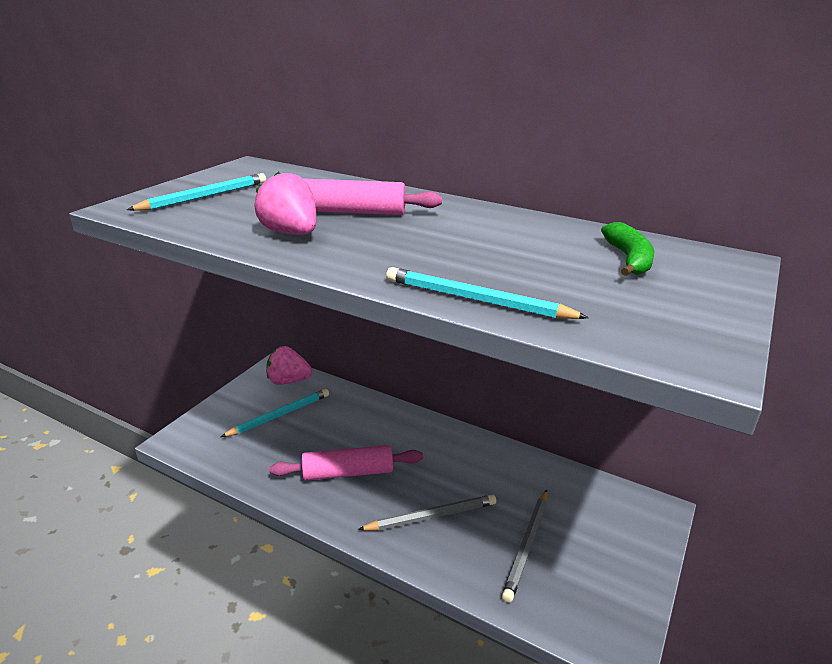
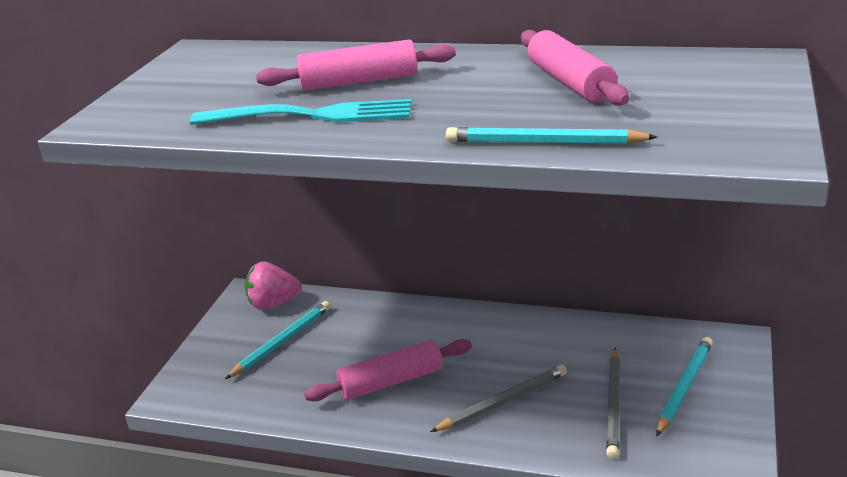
camera: 10 degrees left, 0 degrees up
(204, 197) = (179, 95): turquoise pencil -> turquoise pencil (684, 387)
(291, 233) = (311, 115): pink strawberry -> turquoise fork
(534, 246) = (570, 82): none -> pink rolling pin
(628, 259) = (667, 77): green banana -> none

